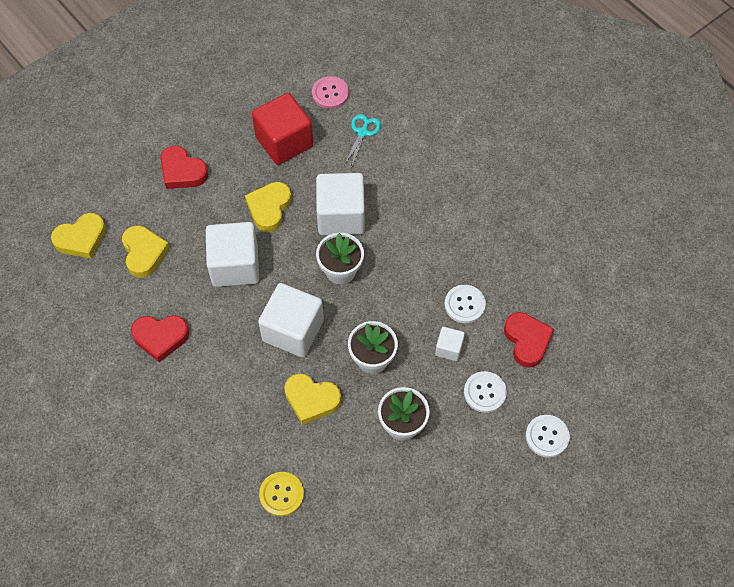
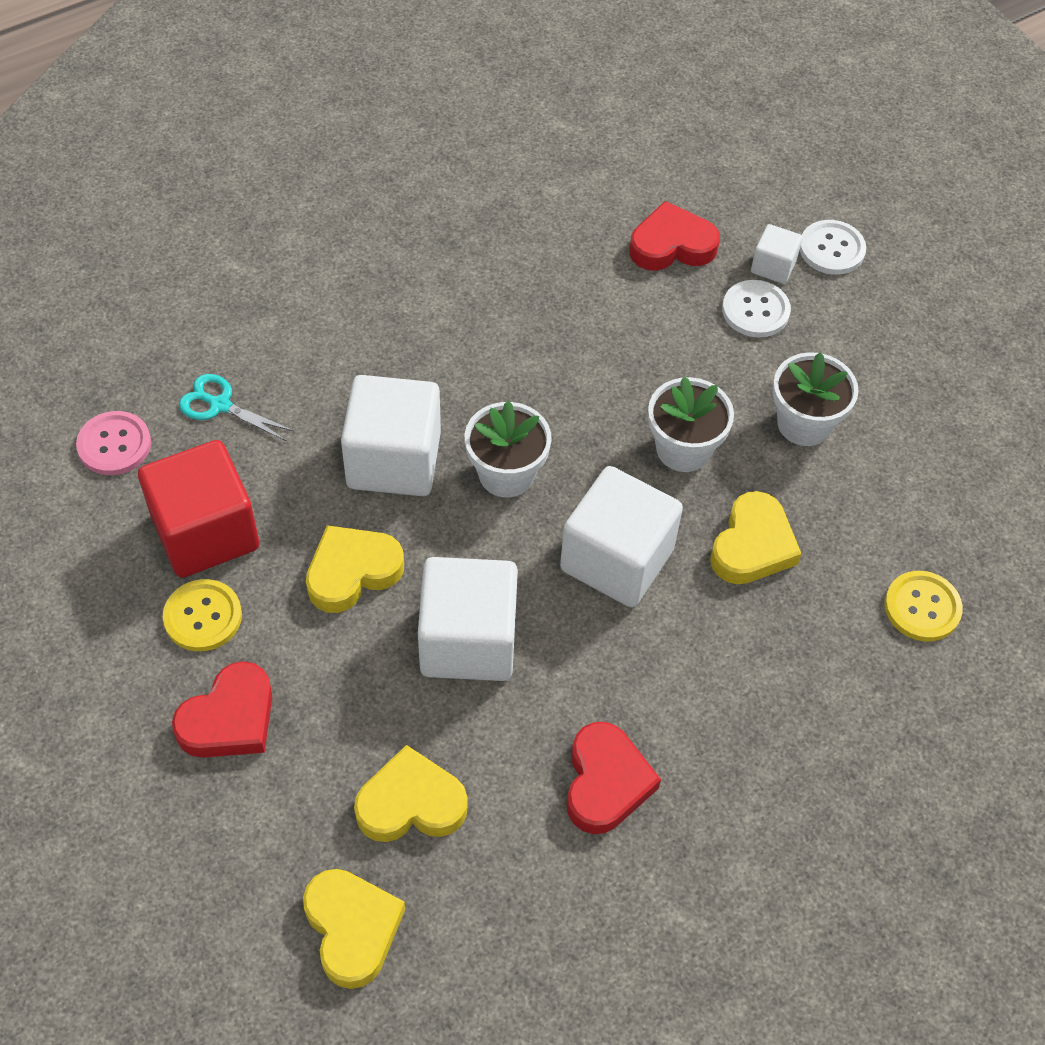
camera: 85 degrees left, 5 degrees down
(236, 150) = (203, 617): none -> yellow button
(269, 208) = (352, 572): yellow heart -> yellow heart turned 120 degrees clockwise
(449, 348) = (675, 344): white cube -> white cube (773, 266)
(464, 304) = (598, 311): white button -> none

